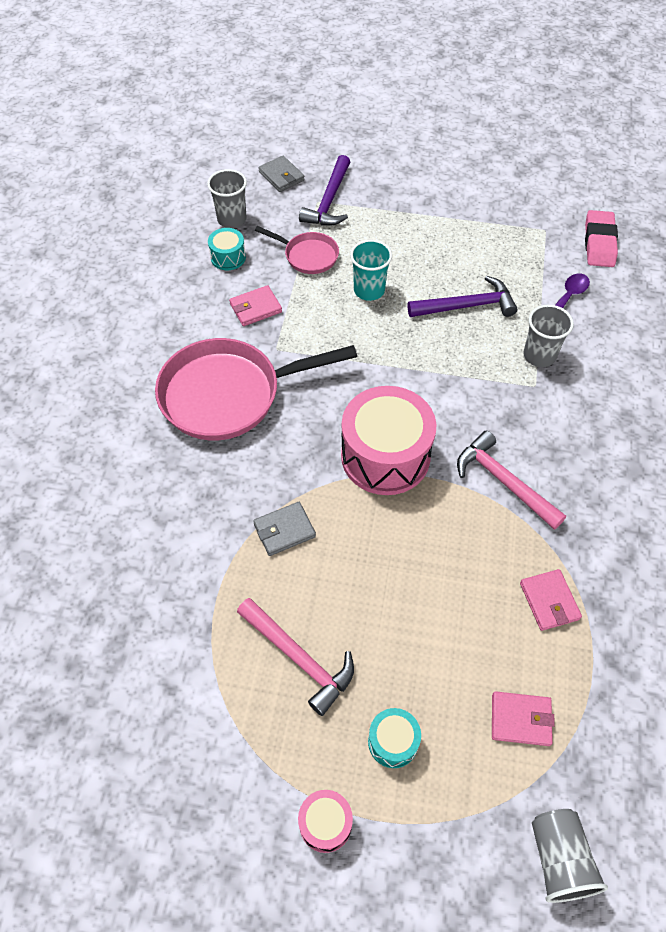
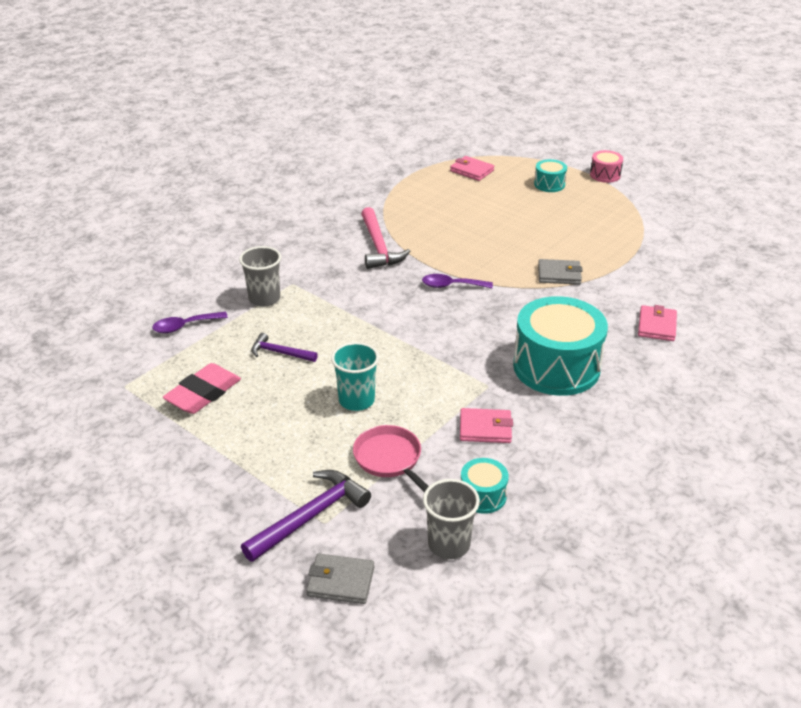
camera: 150 degrees left, 20 degrees down
(228, 394) = (556, 367): pink pan -> turquoise drum
(281, 176) = (340, 581): grey wallet -> grey wallet turned 75 degrees counterclockwise
(299, 658) = (585, 223): pink hammer -> none
(385, 456) = (451, 285): pink drum -> purple spoon
(466, 306) = (280, 353): purple hammer -> purple hammer, size x0.60
(549, 601) = (410, 197): pink wallet -> pink wallet (656, 326)
(559, 859) = (494, 138): grey cup -> none
(599, 243) = (95, 354): pink eraser -> pink eraser (203, 393)

